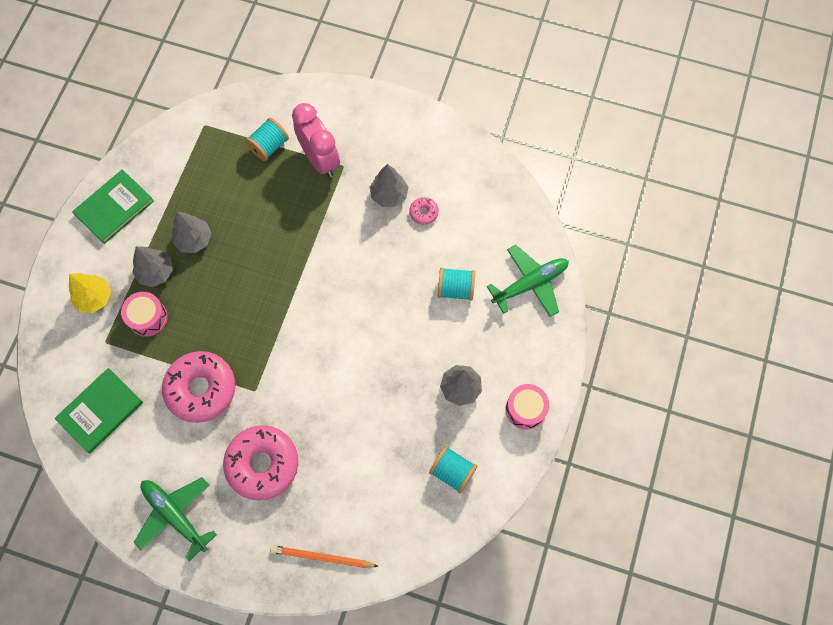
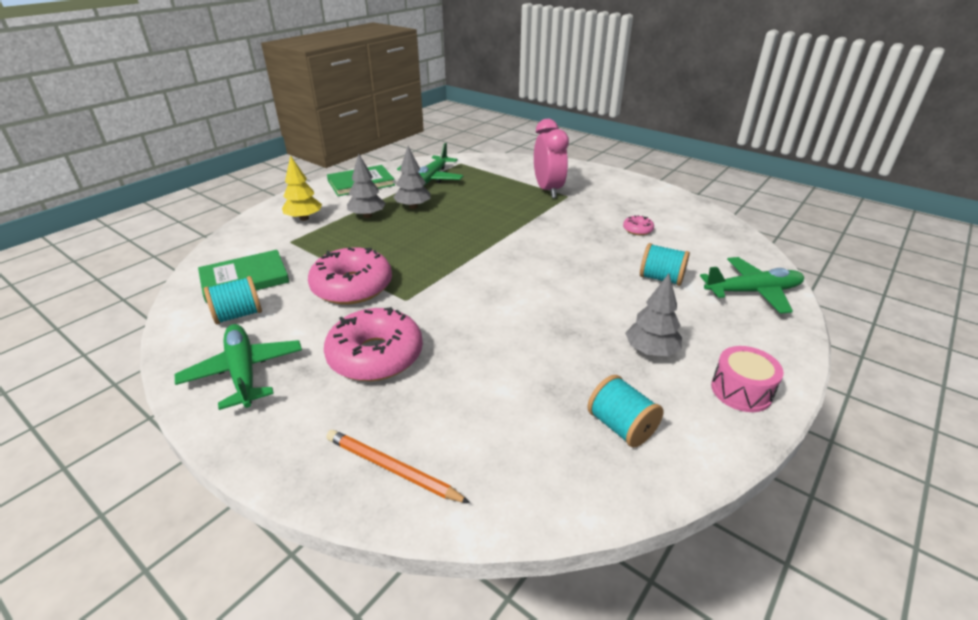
camera: 20 degrees right, 35 degrees down
(148, 318) = (339, 236): pink drum -> none
(186, 174) = (430, 179): none -> green plane
(269, 146) = (507, 178): turquoise spool -> turquoise spool (238, 315)
(389, 195) = (605, 215): grey tree -> none

